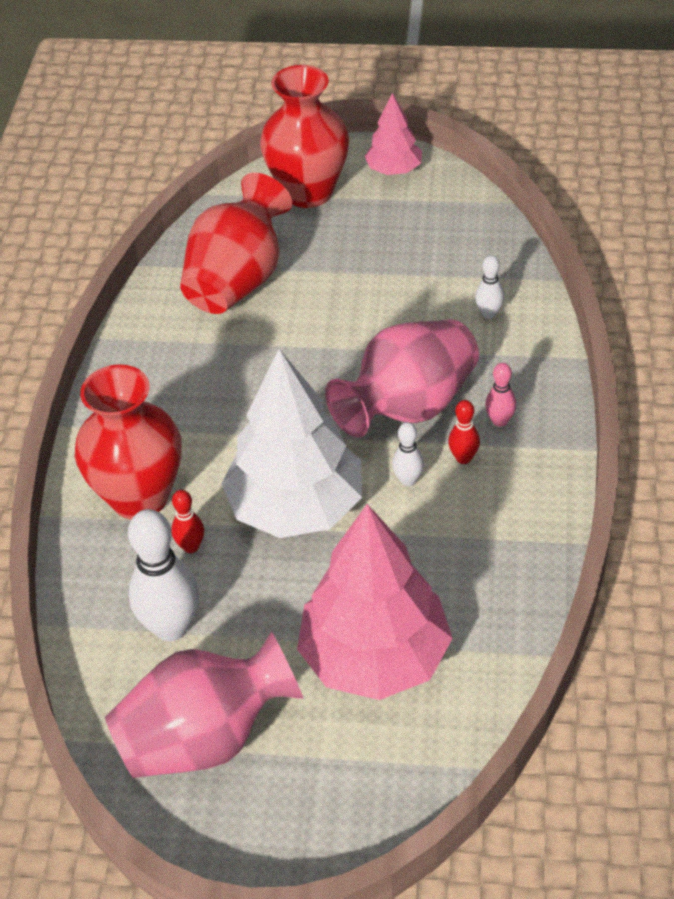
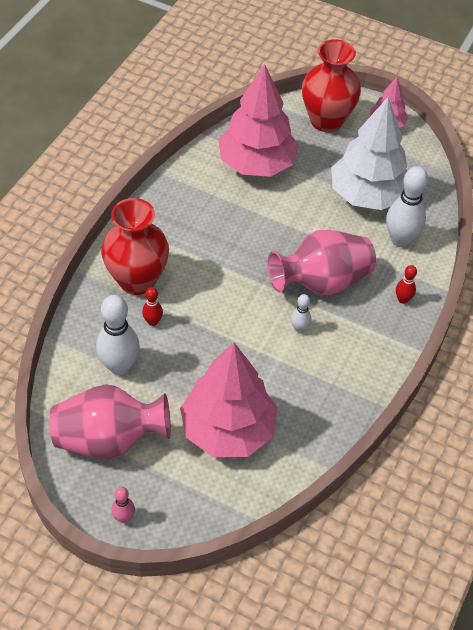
camera: 15 degrees right, 5 degrees up
(238, 280) = (257, 164): red vase -> pink tree
(296, 507) = (224, 320): white tree -> white tree (367, 195)
(463, 458) = (339, 327): red bowling pin -> red bowling pin (403, 299)
(489, 313) = (400, 240): white bowling pin -> white bowling pin, size x2.01
(500, 421) = (373, 311): pink bowling pin -> pink bowling pin (124, 517)

